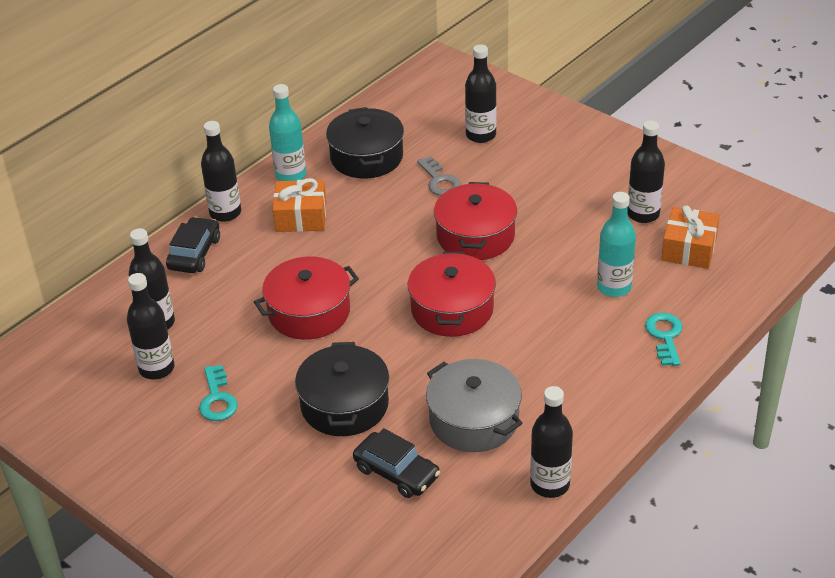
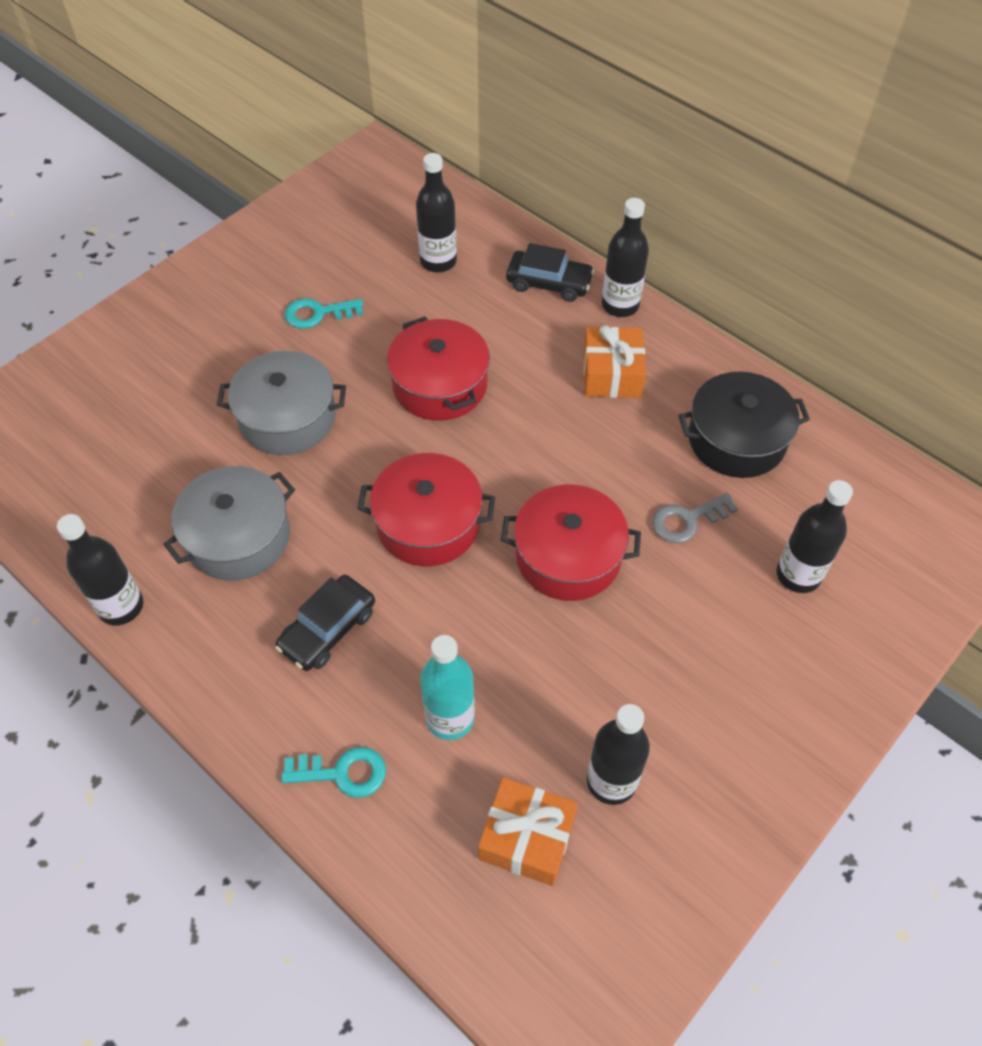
camera: 90 degrees right, 15 degrees up
(157, 368) = (370, 265): black bottle -> none
(290, 175) = (694, 362): turquoise bottle -> none
(344, 405) = (287, 417): black pot -> grey pot
(396, 472) = (179, 462): black car -> black car (328, 629)

